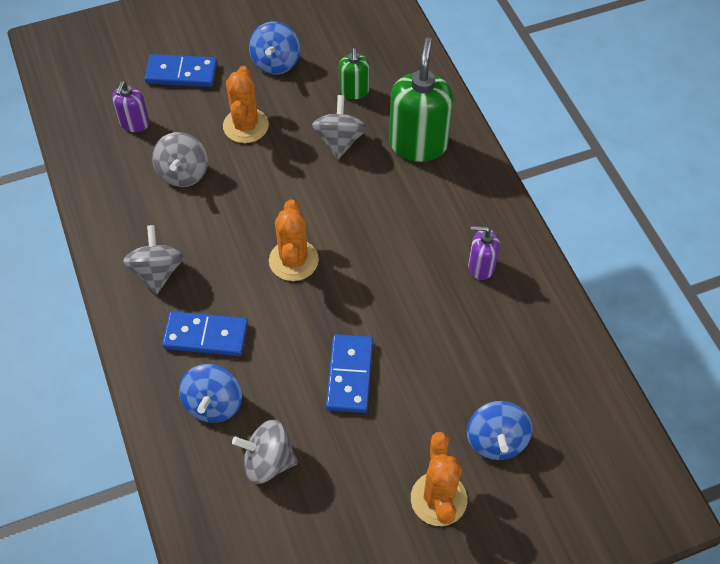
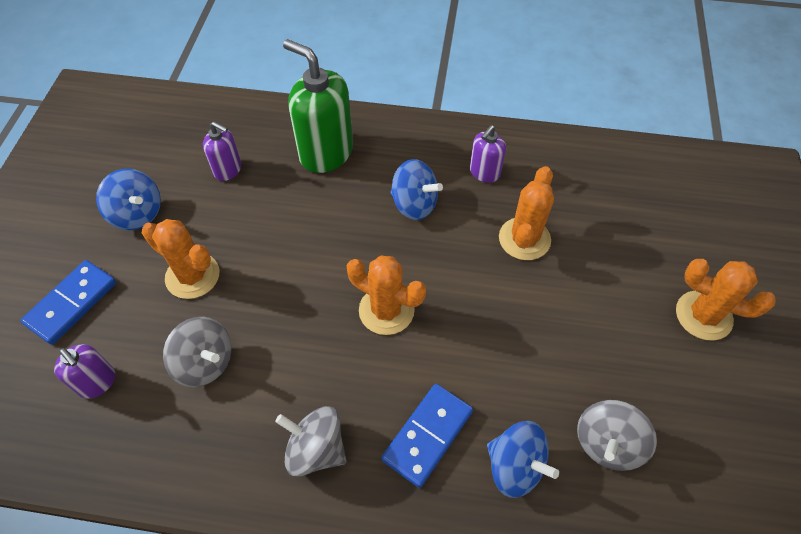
camera: 60 degrees left, 0 degrees up
(339, 141) = (275, 208): grey spinning top -> none
(350, 375) = (543, 324): blue domino -> none
(354, 91) = (228, 170): green soap dispenser -> purple soap dispenser
(428, 327) = (524, 239): none -> orange cactus
(496, 440) = (662, 245): blue spinning top -> blue spinning top (414, 204)

